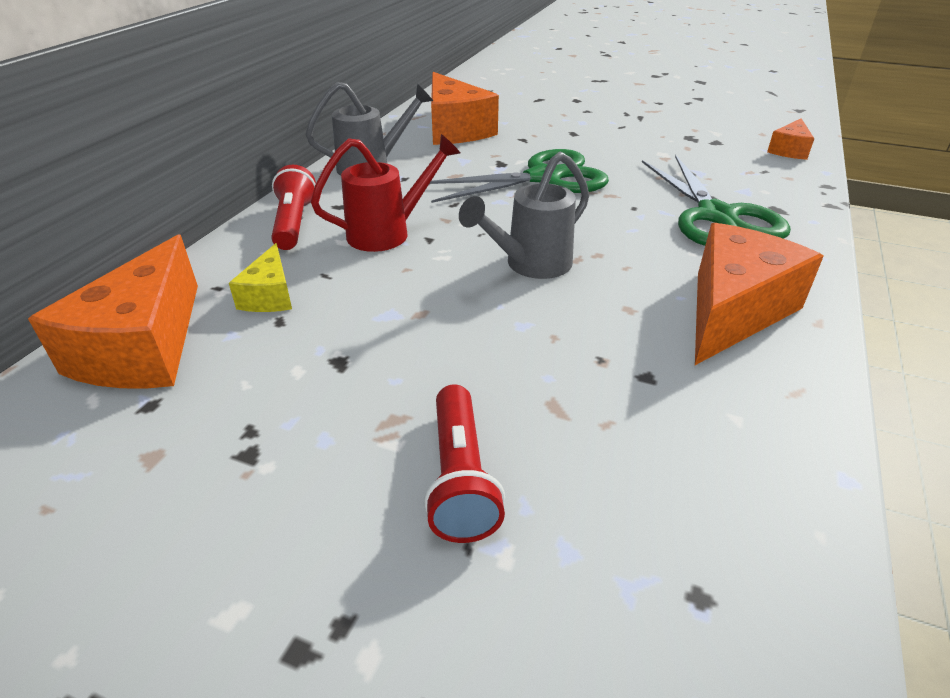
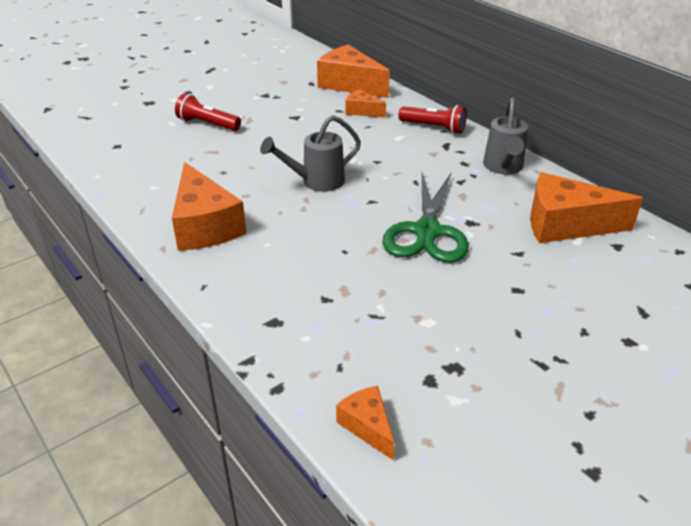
camera: 120 degrees right, 0 degrees up
(270, 295) = (362, 111): yellow cheese -> orange cheese
(389, 233) = (396, 151): red watering can -> none
(530, 265) = (316, 182): grey watering can -> grey watering can turned 105 degrees counterclockwise
(716, 216) = (296, 282): green scissors -> none

